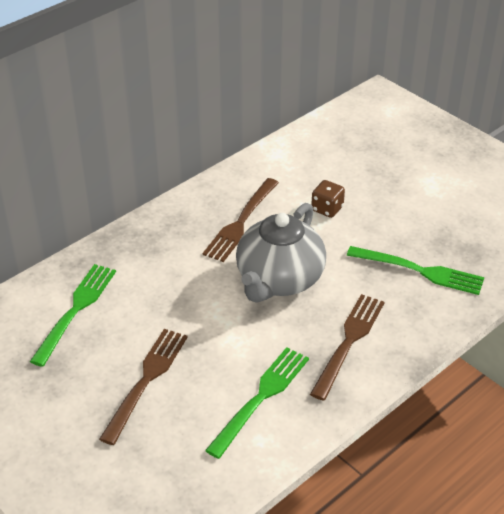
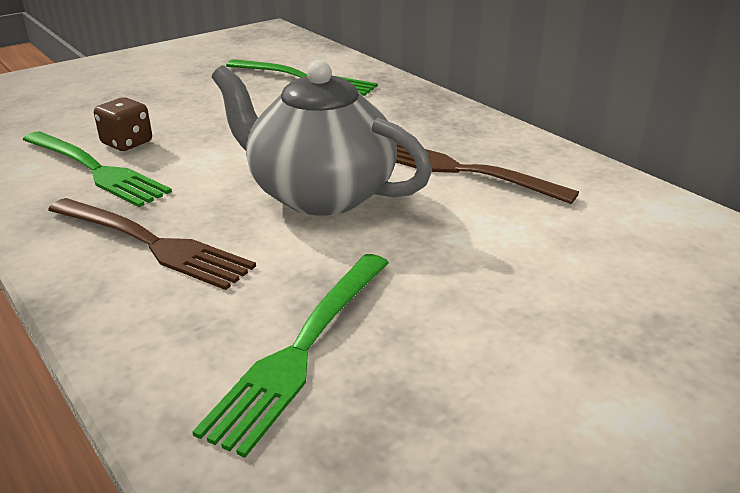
camera: 95 degrees right, 10 degrees down
(146, 381) = (175, 109): brown fork -> none
(327, 209) = (505, 250): brown dice -> brown dice (127, 143)

